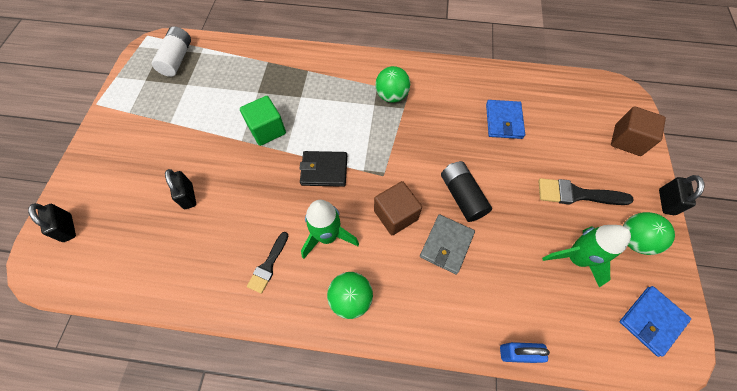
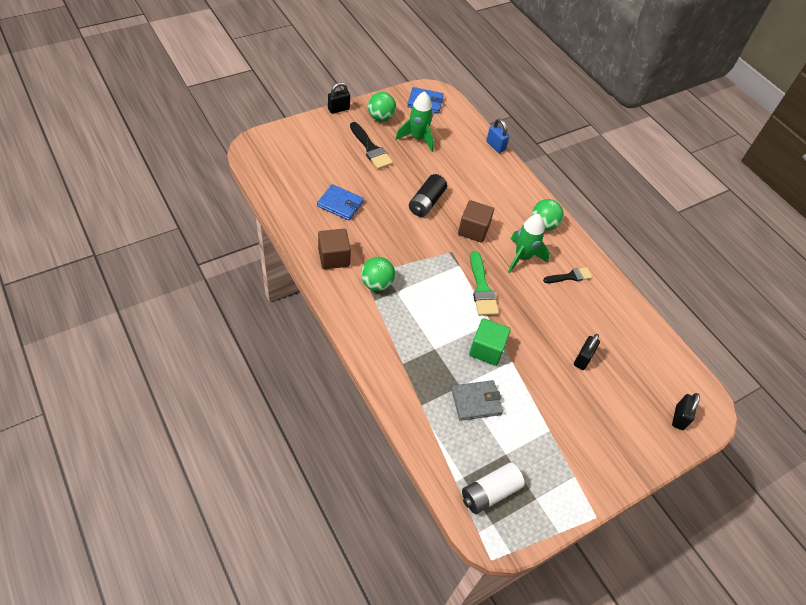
camera: 135 degrees left, 10 degrees down
(324, 170) = (482, 288): black wallet -> green brush
(446, 245) = (467, 196): grey wallet -> grey wallet (476, 401)
(504, 121) = (340, 204): blue wallet -> blue wallet turned 60 degrees clockwise
(627, 140) = (300, 135): brown cube -> brown cube (334, 257)

